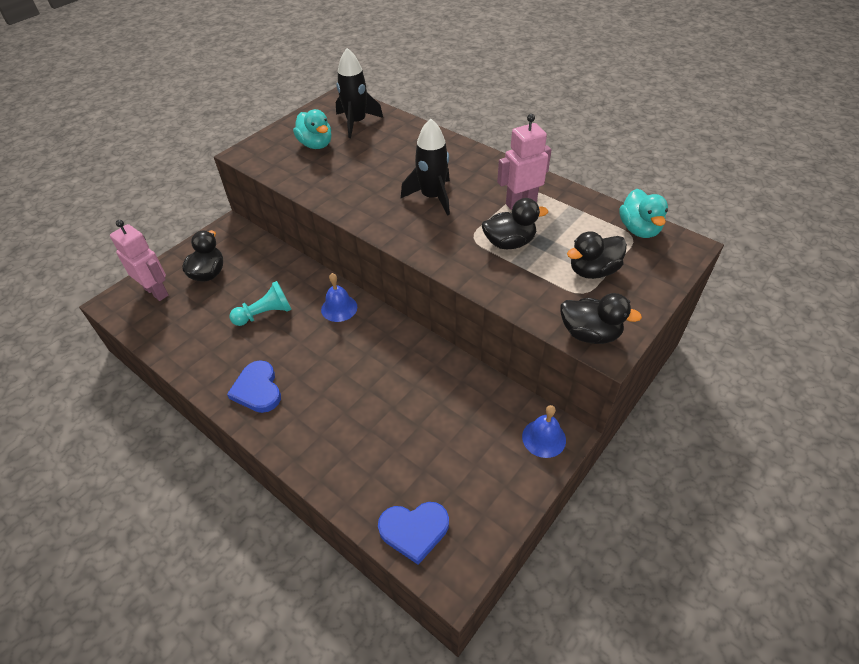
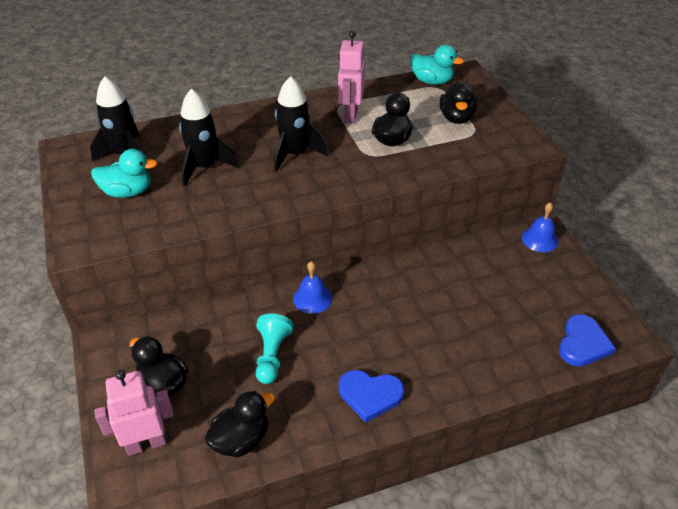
camera: 60 degrees left, 5 degrees down
(373, 162) = (204, 167): none -> black rocket
(590, 334) = (516, 147): black duck -> black duck (241, 440)

